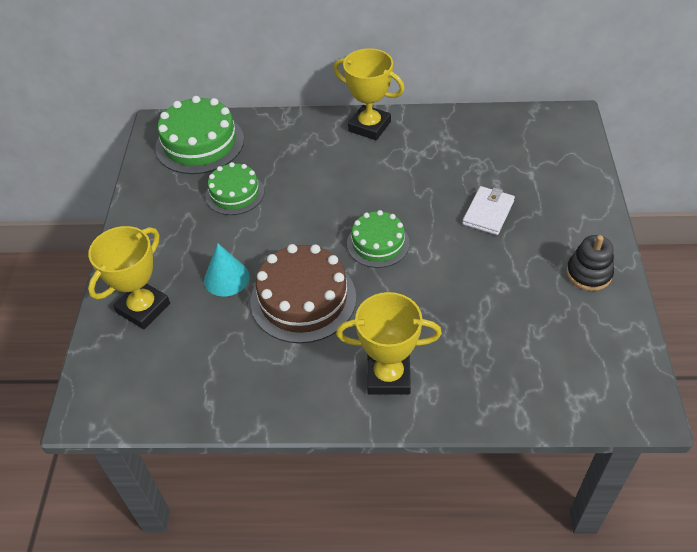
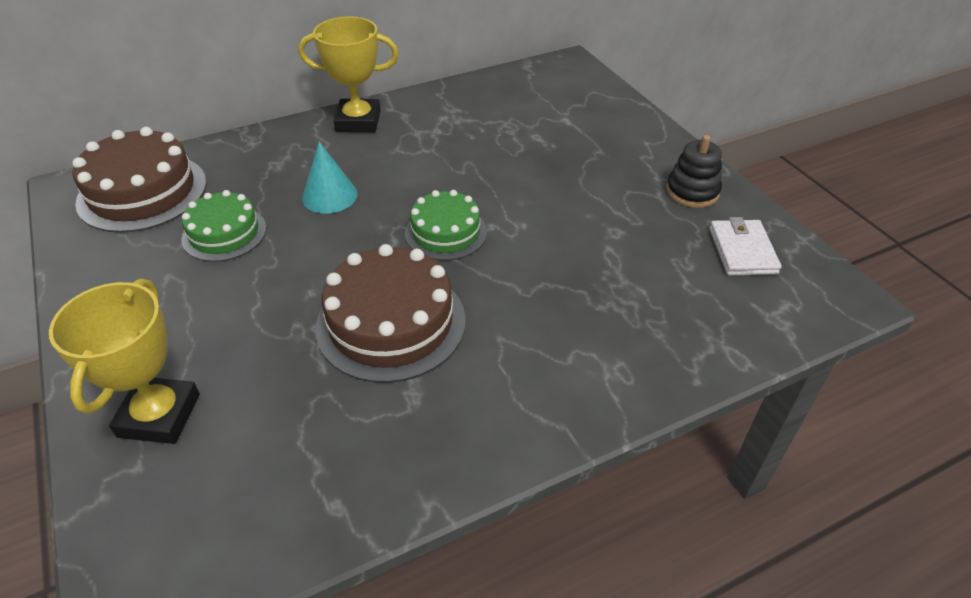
camera: 30 degrees left, 5 degrees down
(200, 143) = (142, 192): green cake -> brown cake
(226, 278) = (268, 334): turquoise cone -> turquoise cone (329, 196)
(388, 376) = (557, 372): yellow trophy -> none
(488, 212) = (548, 166): white wallet -> white wallet (742, 251)

